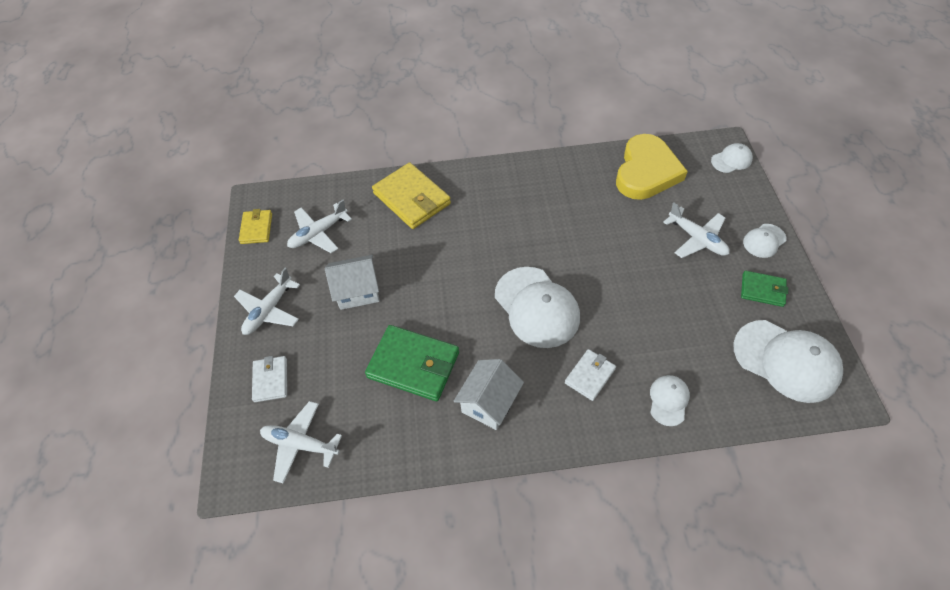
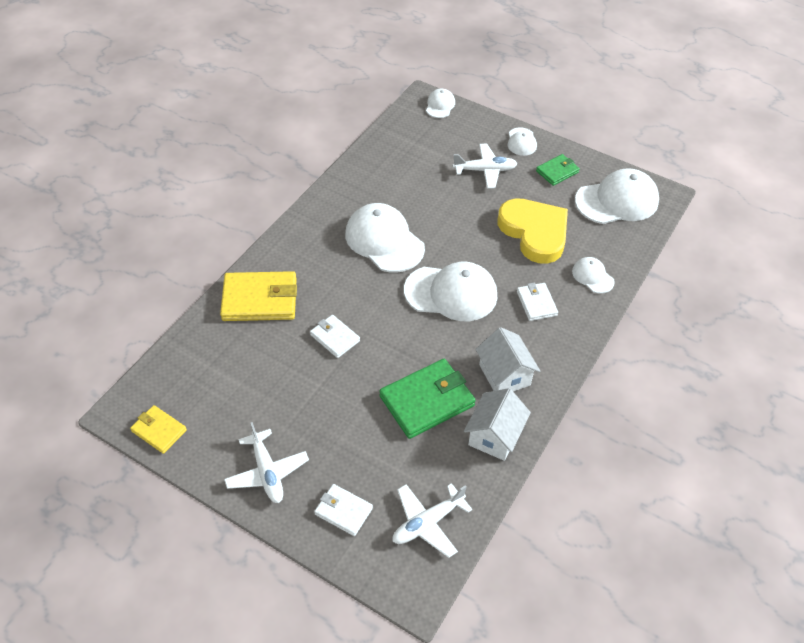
camera: 55 degrees left, 5 degrees down
(318, 233) = (221, 386): white plane -> none
(357, 291) = (316, 395): white house -> white house (494, 436)
(419, 265) = (335, 338): none -> white wallet
(543, 228) = (384, 241): none -> white cap
(646, 171) = (399, 151): yellow heart -> yellow heart (534, 232)

